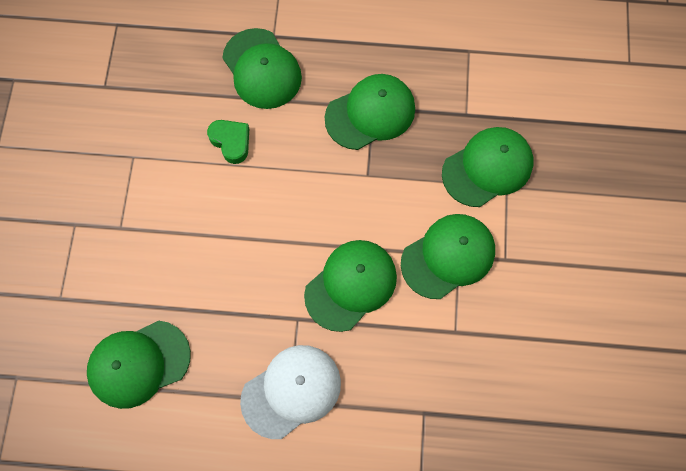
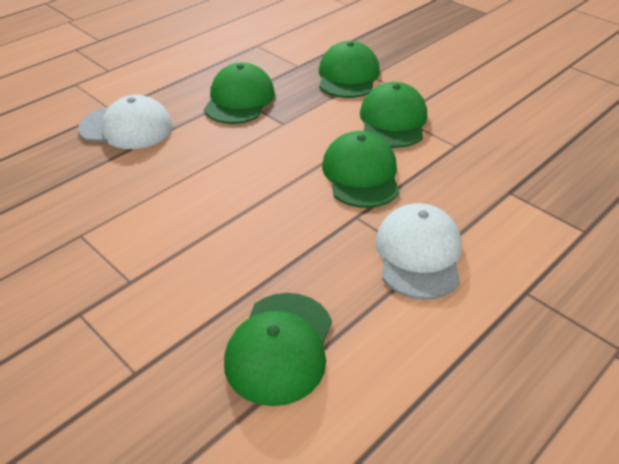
camera: 50 degrees left, 30 degrees down
(231, 142) = (157, 172): green heart -> none
(262, 69) = (126, 127): green cap -> white cap

